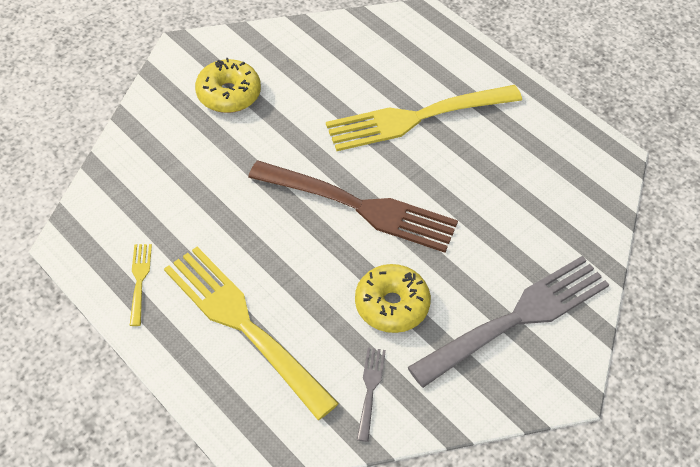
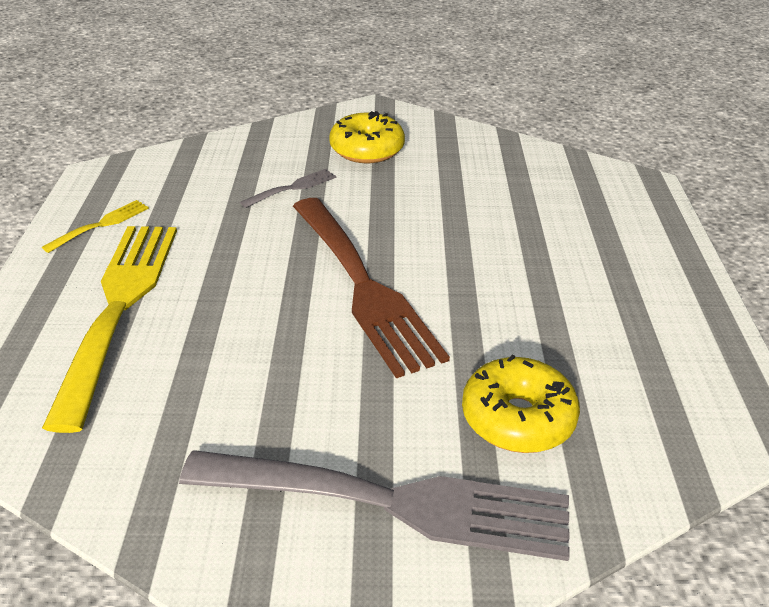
camera: 45 degrees right, 15 degrees down
(370, 389) = (133, 444): grey fork -> grey fork (292, 188)
(391, 305) = (270, 385): yellow donut -> yellow donut (517, 418)
(417, 118) = (527, 251): yellow fork -> none

